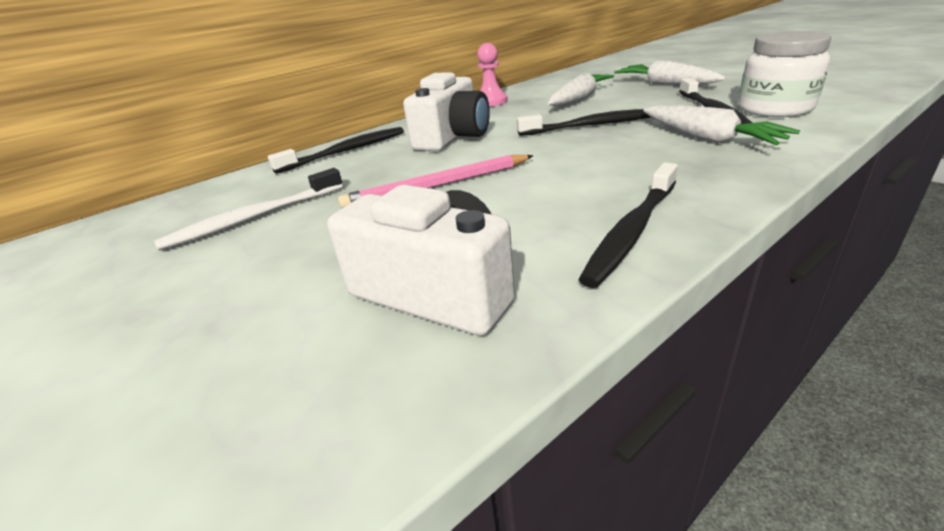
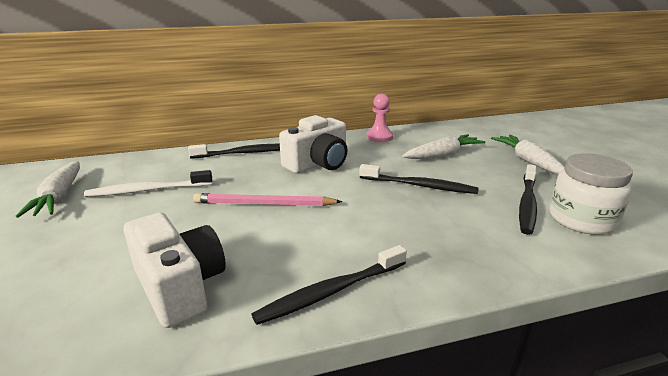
camera: 20 degrees right, 5 degrees down
(708, 138) = (487, 230): white carrot -> white carrot (59, 197)

